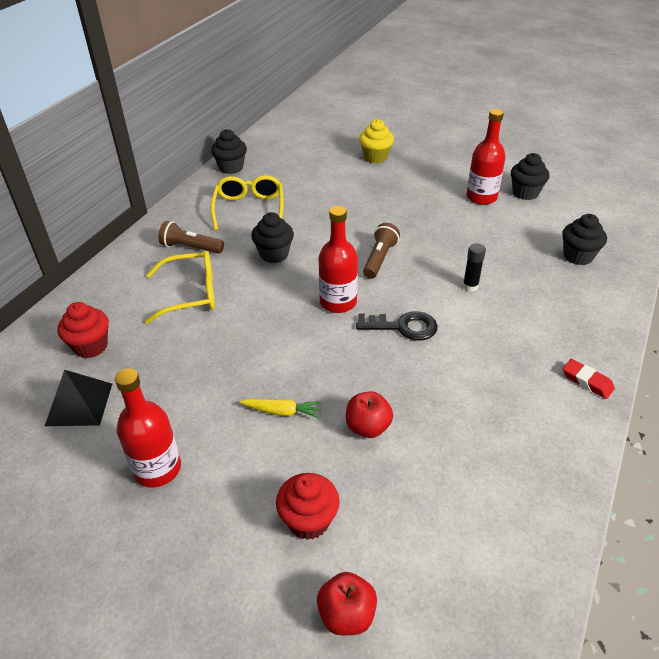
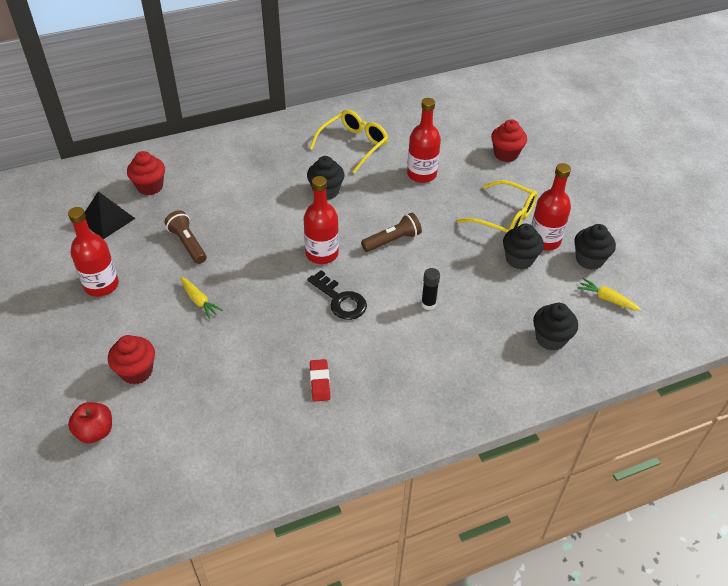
camera: 40 degrees right, 5 degrees up
(191, 248) = (280, 153): brown flashlight -> brown flashlight (188, 244)
(191, 294) = (241, 187): yellow glasses -> yellow glasses (504, 218)
(231, 167) = (383, 103): black cupcake -> black cupcake (519, 259)
(334, 201) = (421, 174): none -> red bottle
(368, 427) = (233, 346): red apple -> none
(375, 157) = (506, 154): yellow cupcake -> red cupcake
(571, 210) = (607, 299): none -> yellow carrot
(587, 381) = (410, 426): red eraser -> red eraser (319, 382)

